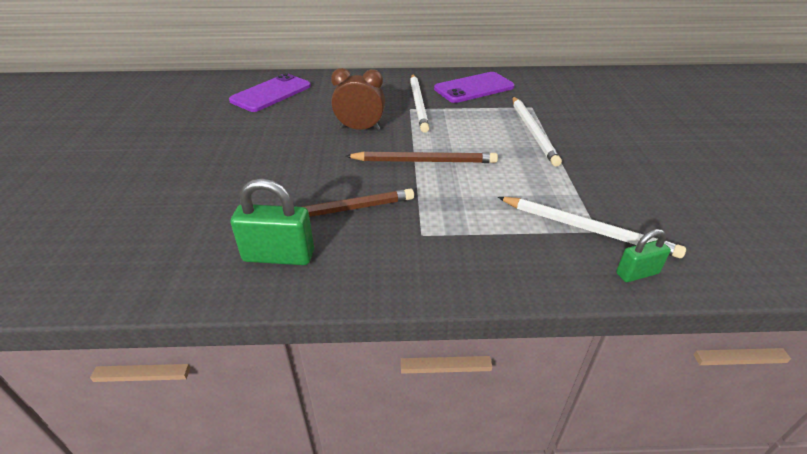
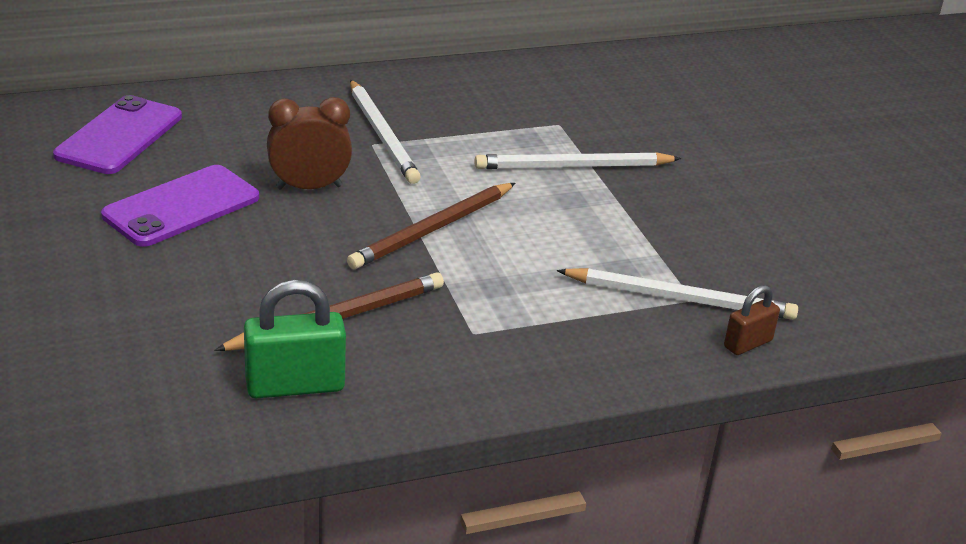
camera: 20 degrees left, 5 degrees down
(424, 161) = (433, 229): brown pencil -> brown pencil turned 150 degrees clockwise
(474, 88) = (459, 97): purple phone -> purple phone (181, 206)
(533, 132) = (573, 166): white pencil -> white pencil turned 105 degrees clockwise
(637, 273) = (748, 344): green padlock -> brown padlock

